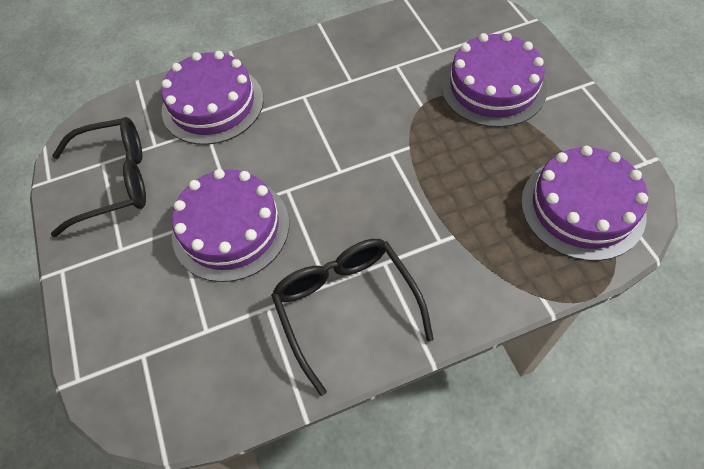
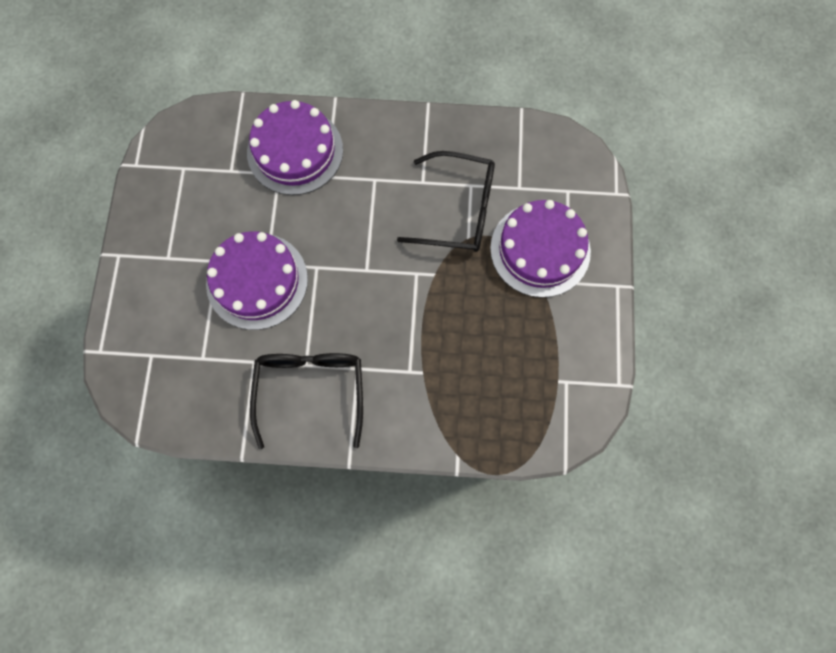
camera: 20 degrees right, 15 degrees up
(115, 181) = (186, 192): black glasses -> black glasses (458, 210)
(582, 207) = (537, 399): purple cake -> none

